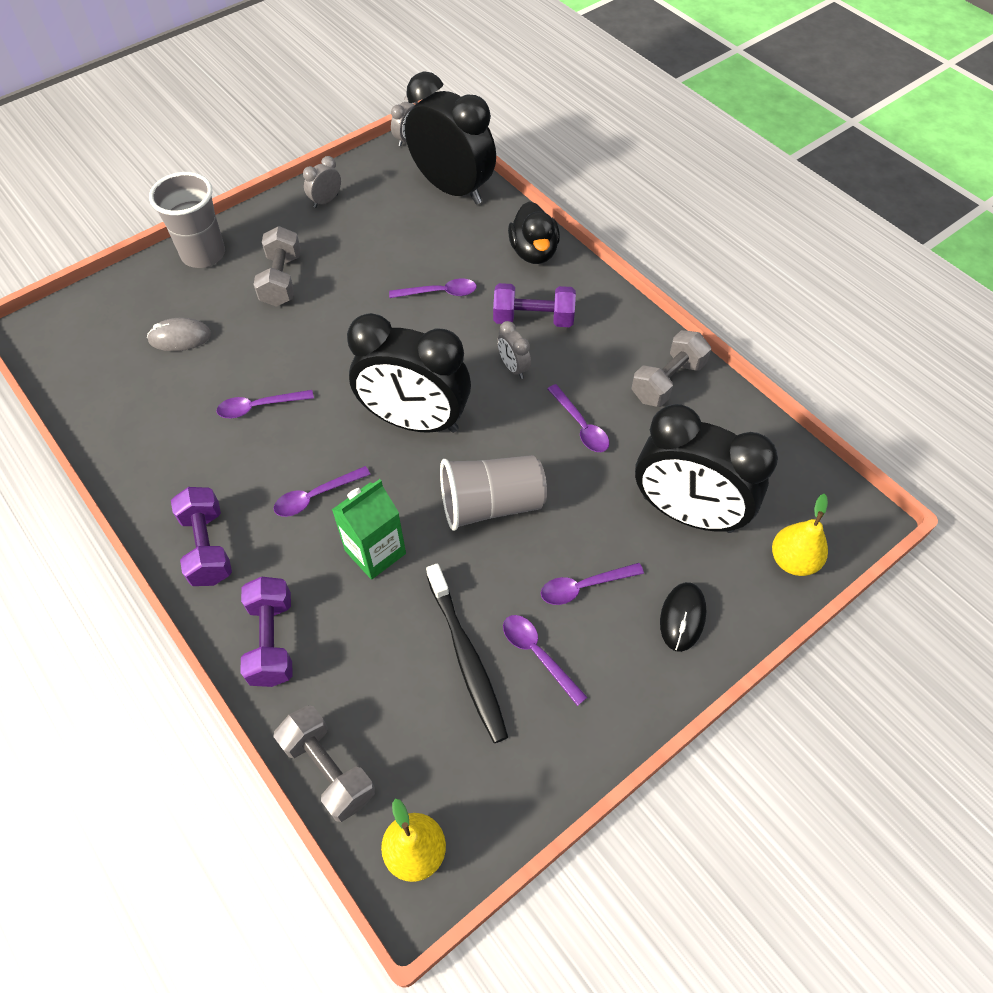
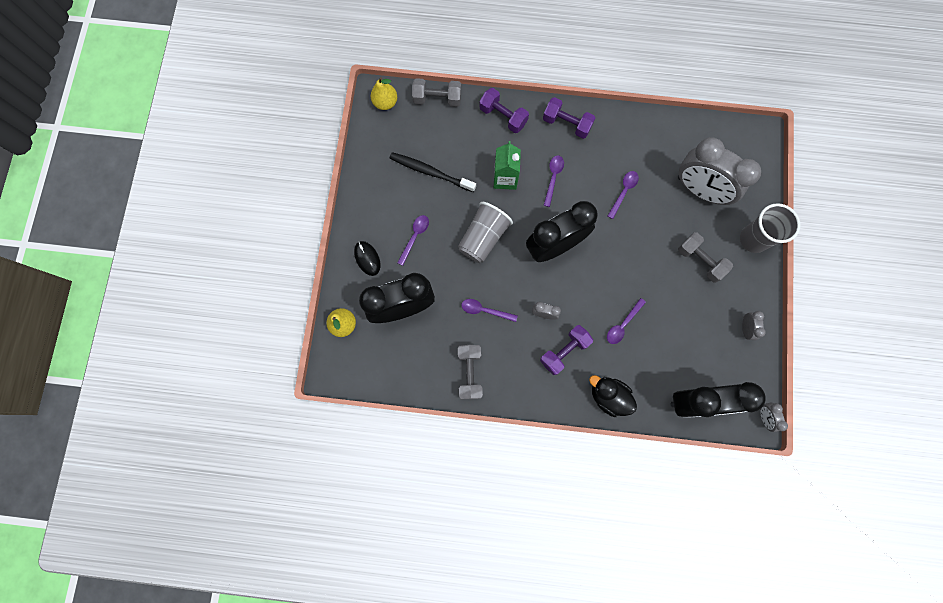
camera: 135 degrees right, 20 degrees up
(180, 337) = (699, 190): grey mouse -> grey clock
(538, 654) = (407, 196): purple spoon -> none

